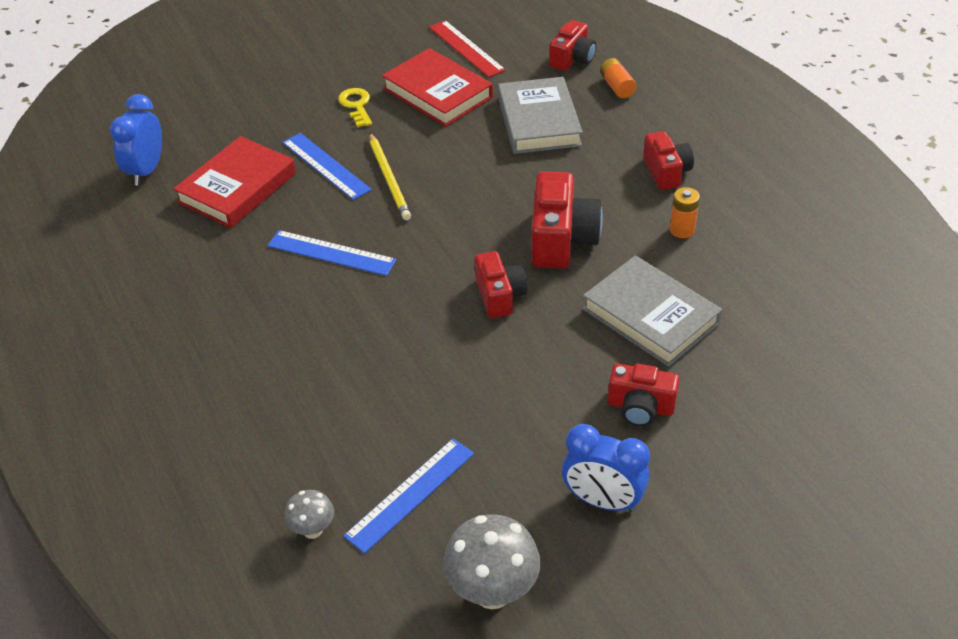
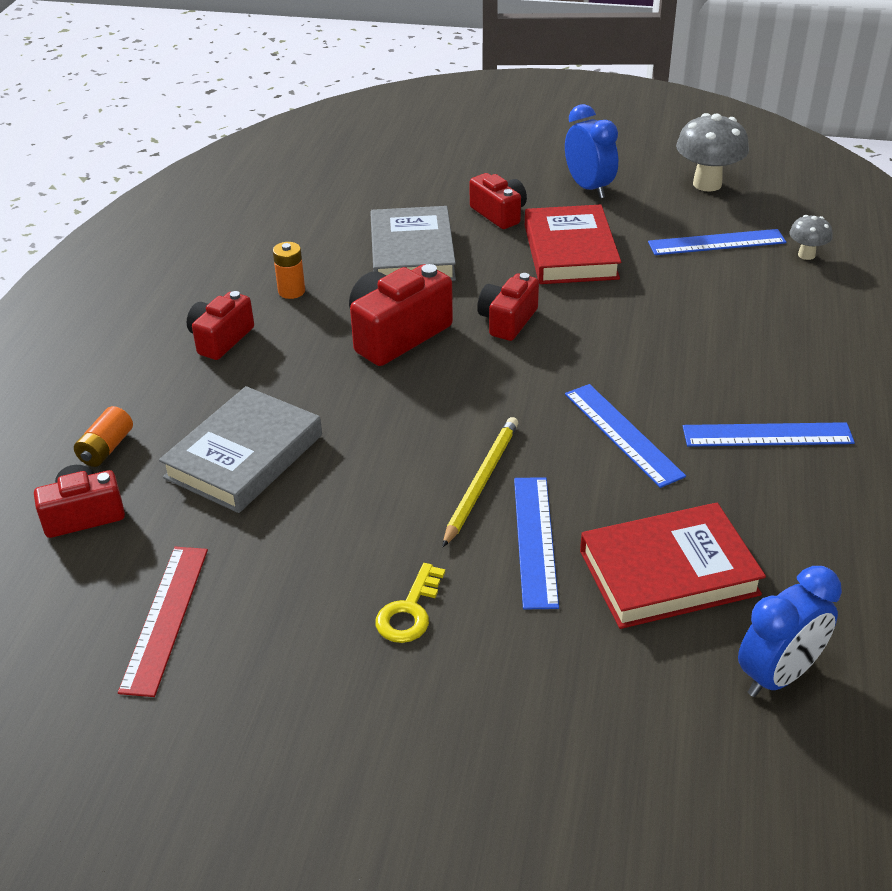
camera: 140 degrees left, 5 degrees down
(232, 305) = (767, 435): none -> blue ruler
(437, 93) = (293, 565): red book -> red book (570, 252)

